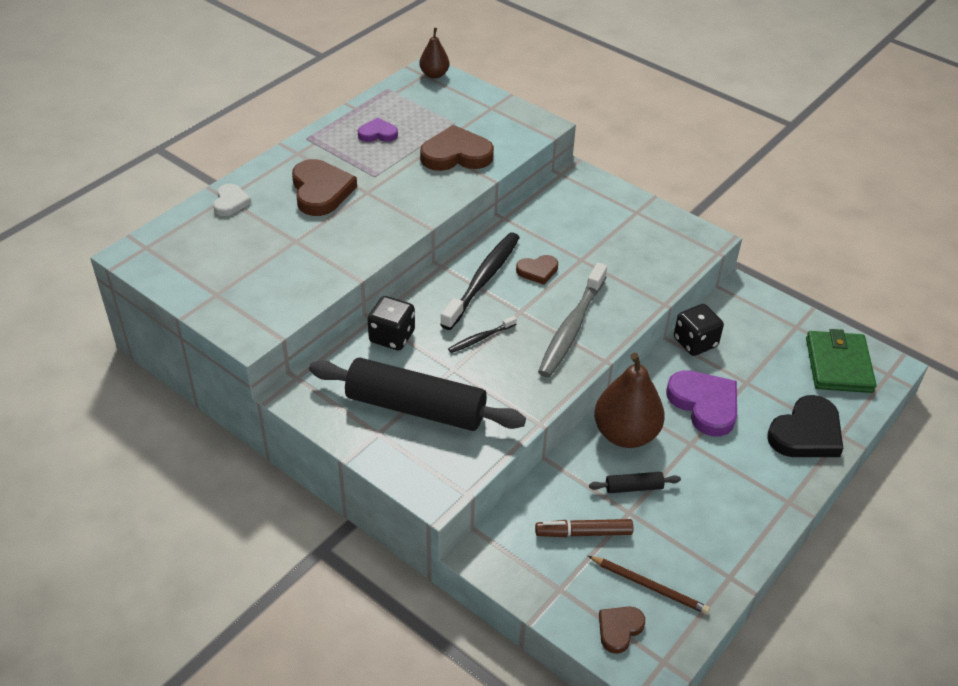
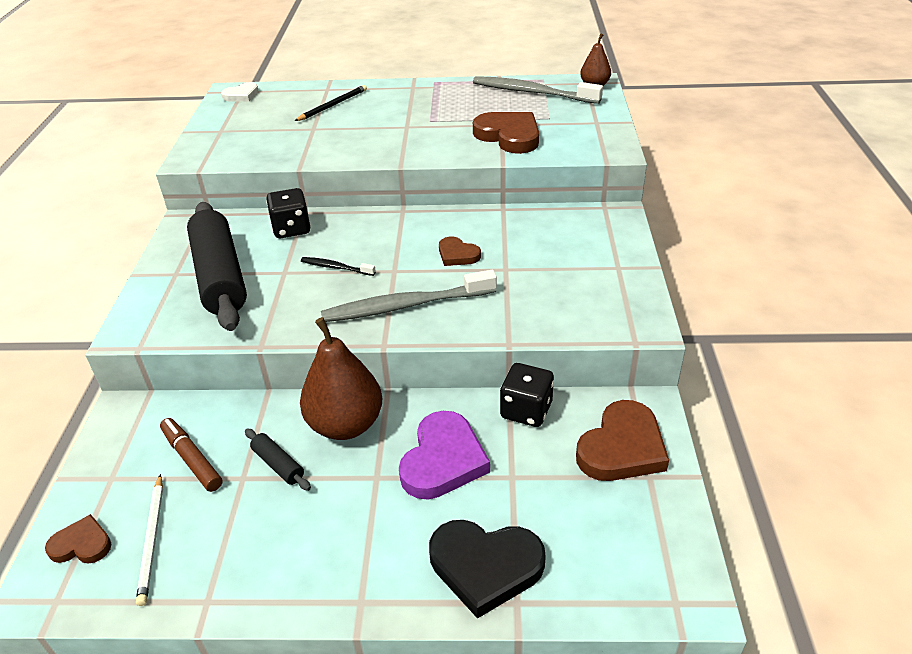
camera: 55 degrees right, 5 degrees down
(230, 202) = (324, 92): white heart -> white heart (241, 95)
(266, 210) = (333, 105): none -> black pencil
(321, 191) = (382, 112): brown heart -> brown heart (622, 447)
(378, 133) = (482, 100): purple heart -> none
(402, 106) = (532, 93): none -> grey toothbrush
(483, 280) = (409, 235): black toothbrush -> none
(649, 586) = (152, 540): brown pencil -> white pencil
(838, 365) = (632, 544): green wallet -> none

